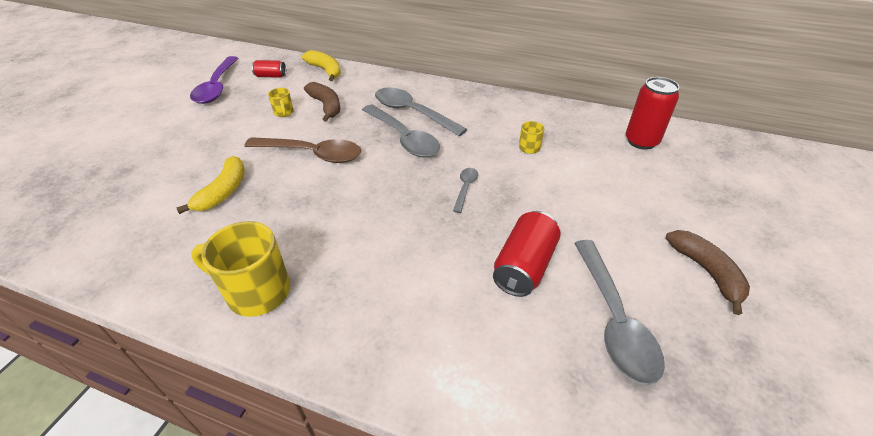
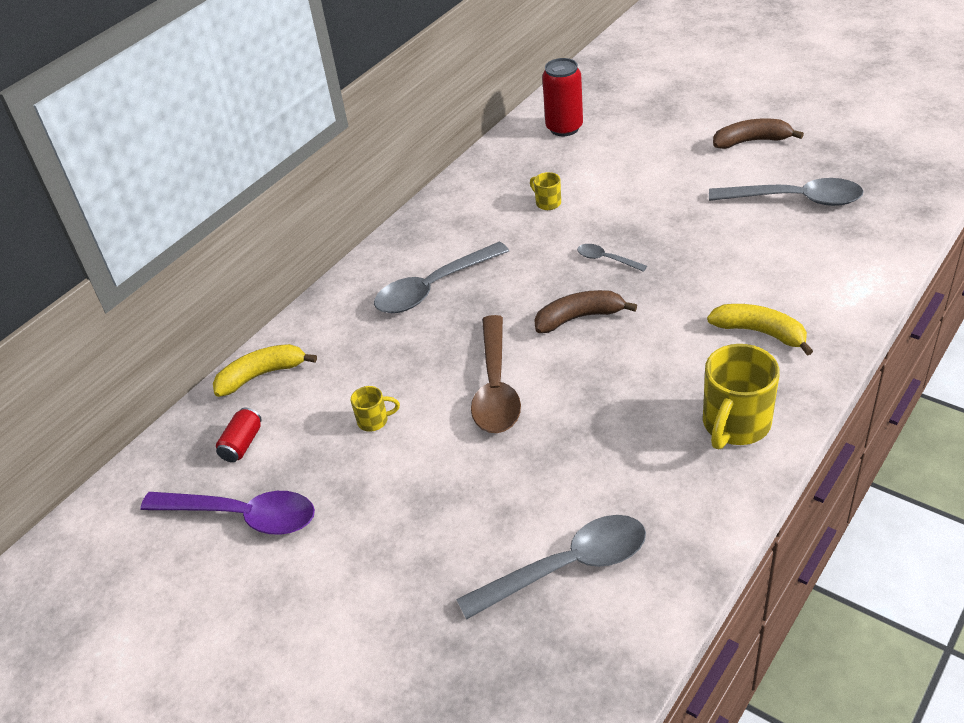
camera: 70 degrees left, 0 degrees up
(223, 191) = (552, 472): yellow banana -> yellow banana (760, 332)
(312, 154) = (495, 387): brown spoon -> brown spoon turned 150 degrees clockwise
(326, 106) = (375, 373): brown banana -> brown banana (579, 318)
(403, 138) = (490, 300): grey spoon -> grey spoon (566, 567)
(524, 266) = (729, 236): red can -> none

